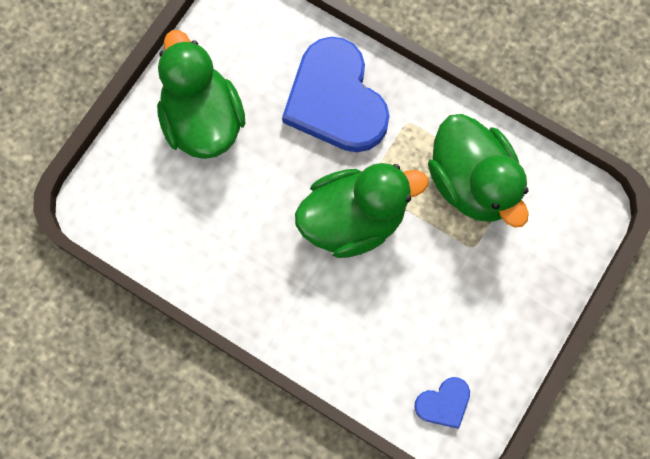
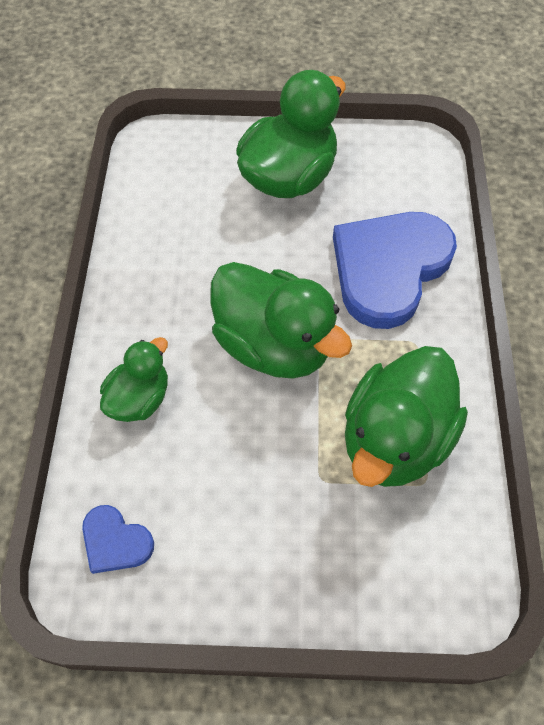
camera: 60 degrees right, 15 degrees down
(343, 337) = (139, 399): none -> green duck

